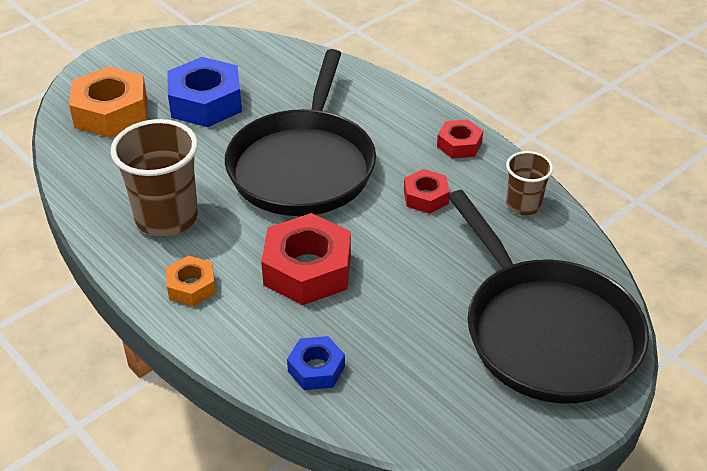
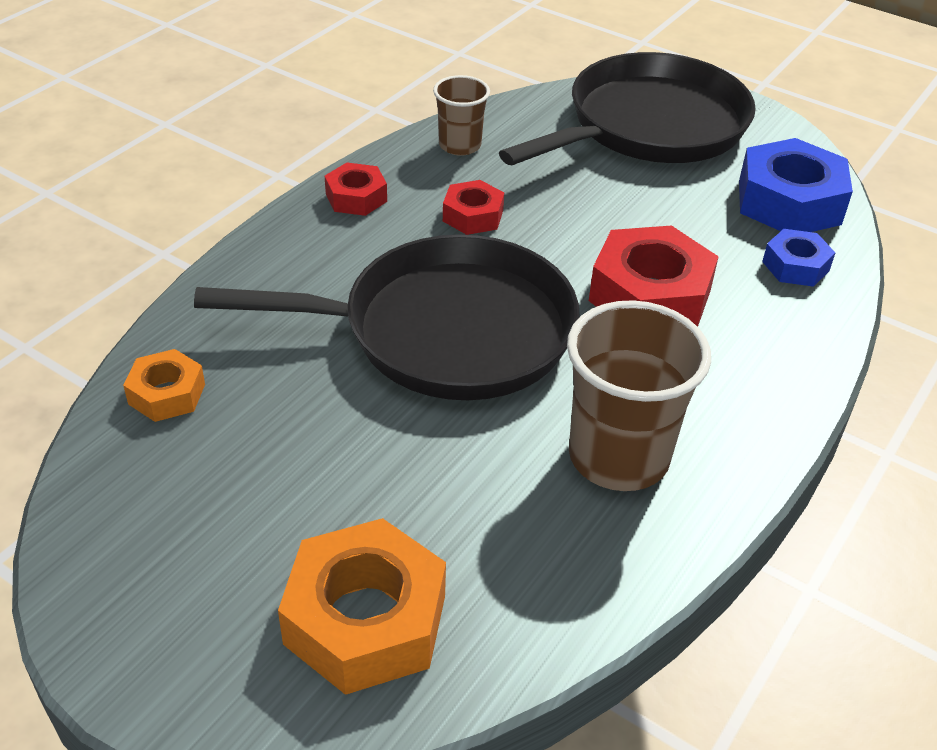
camera: 105 degrees left, 0 degrees up
(191, 287) = (737, 395): orange nut -> orange nut (166, 394)
(206, 102) = (305, 481): blue nut -> blue nut (789, 202)

